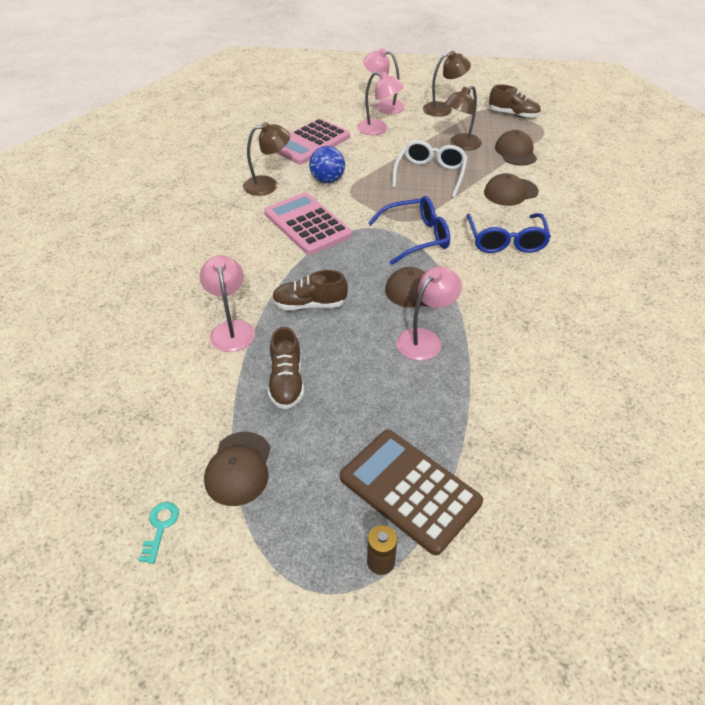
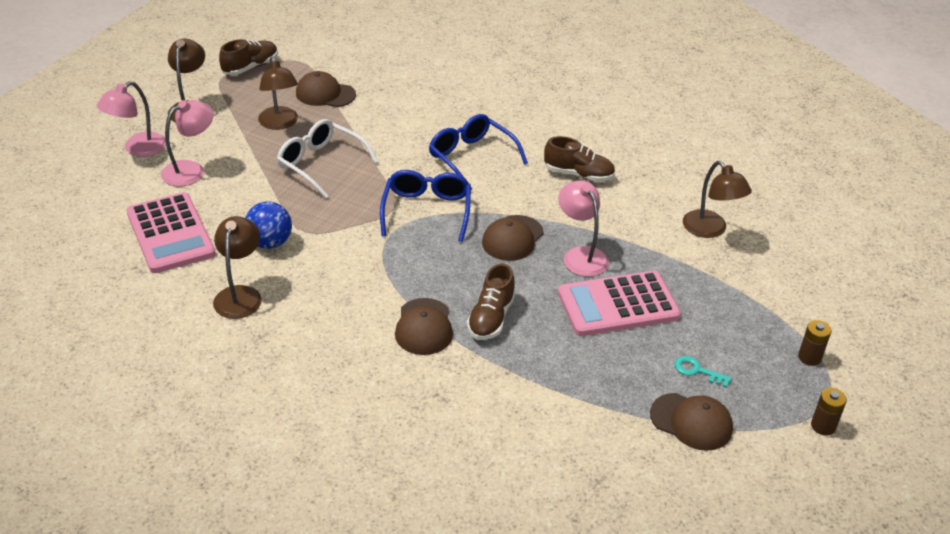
camera: 70 degrees left, 5 degrees down
(160, 527) = (741, 490): turquoise key -> turquoise key (697, 371)
(231, 329) = (498, 387): pink lamp -> none
(275, 592) = (823, 426): none -> brown battery
(286, 382) = (595, 363): brown shoe -> brown shoe (578, 174)
(307, 224) = (348, 283): pink calculator -> pink calculator (618, 305)
(409, 490) = (748, 320): brown calculator -> none
(506, 241) = (471, 157): blue glasses -> blue glasses turned 150 degrees counterclockwise
(510, 192) = (394, 124): brown cap -> brown cap (424, 327)
(537, 428) = (710, 230): none -> brown lamp

